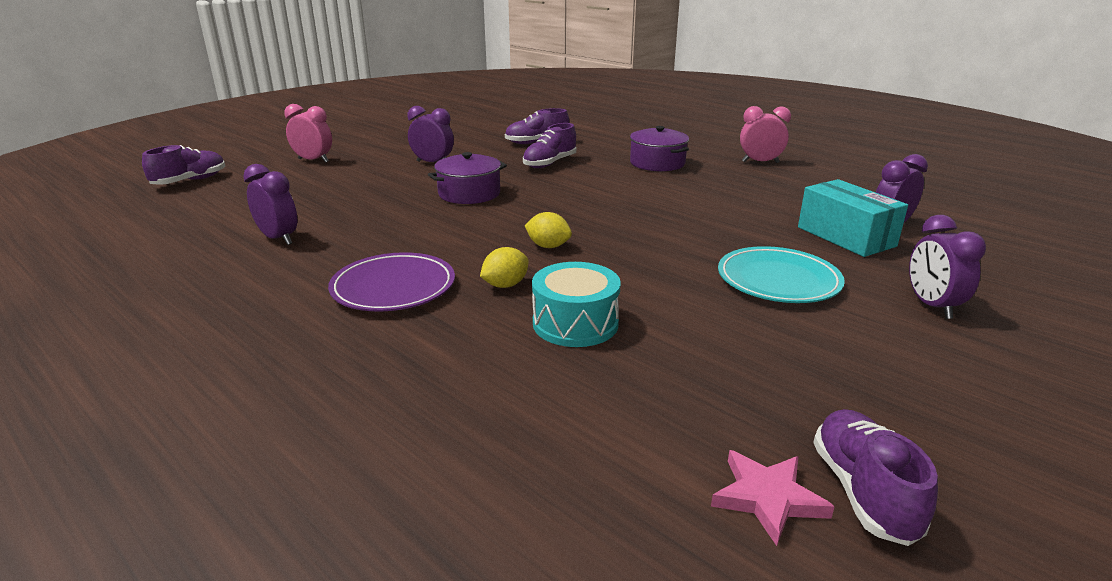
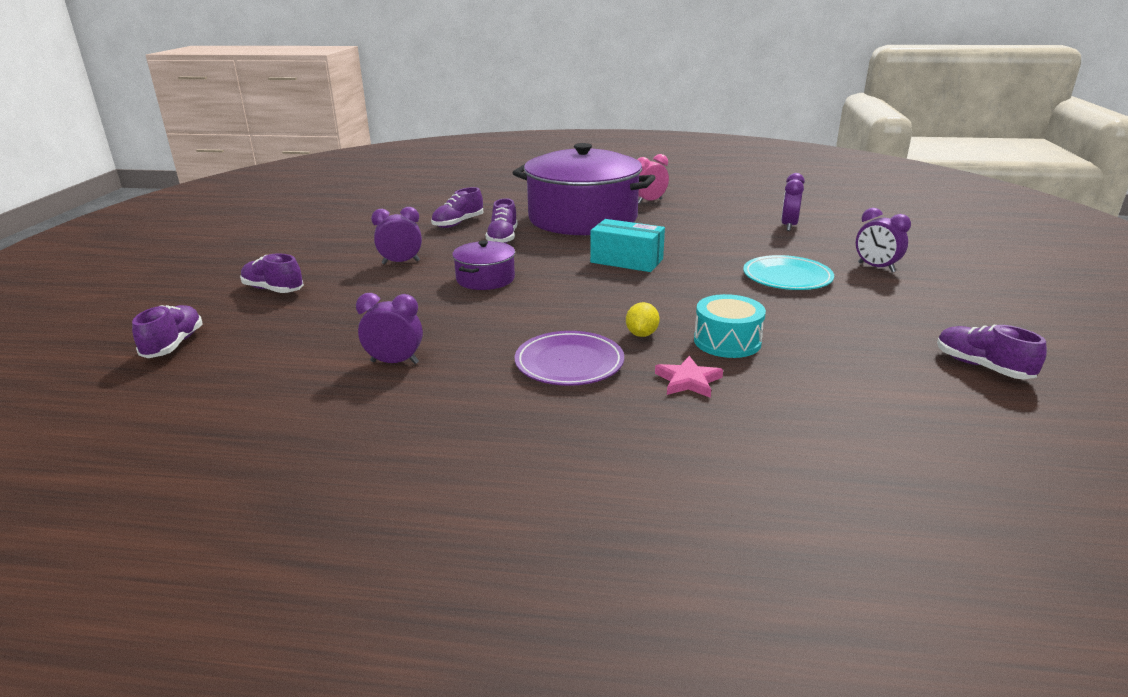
camera: 35 degrees left, 0 degrees up
(313, 160) = (273, 290): pink clock -> purple shoe
(548, 246) = (620, 300): yellow lemon -> none
(657, 163) = (582, 218): purple pot -> purple pot, size x2.27
(767, 498) = (955, 387): pink star -> pink star (688, 381)
(846, 236) = (777, 240): turquoise box -> turquoise box (626, 261)

